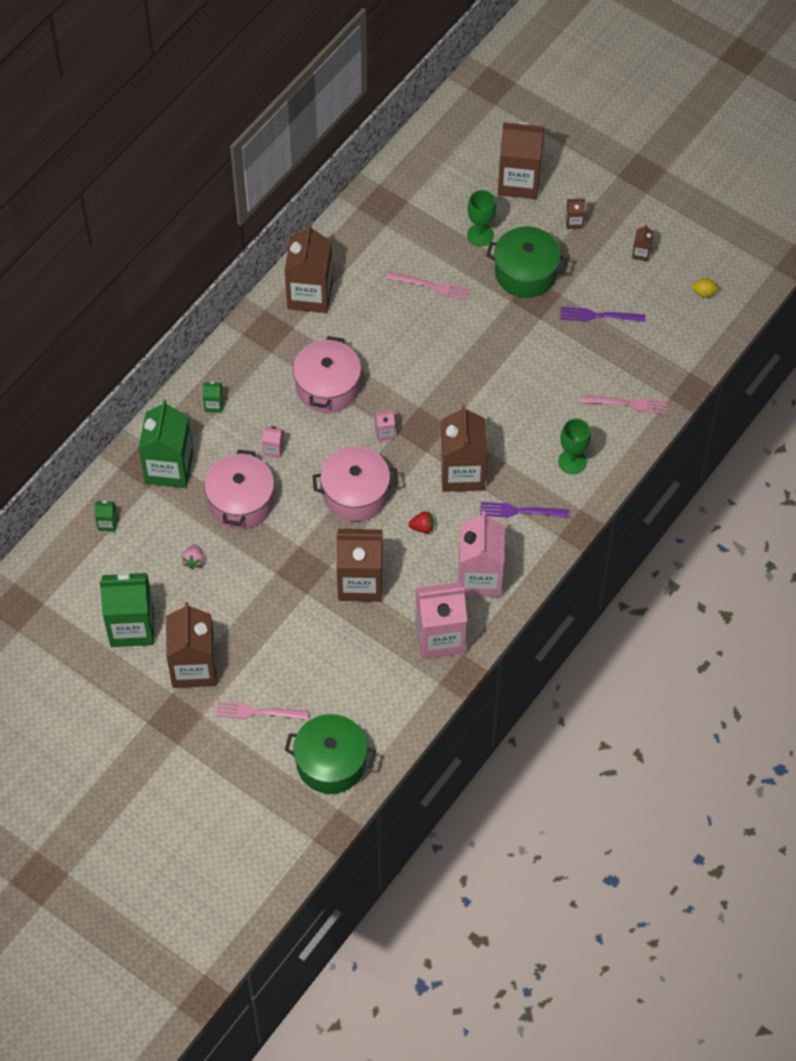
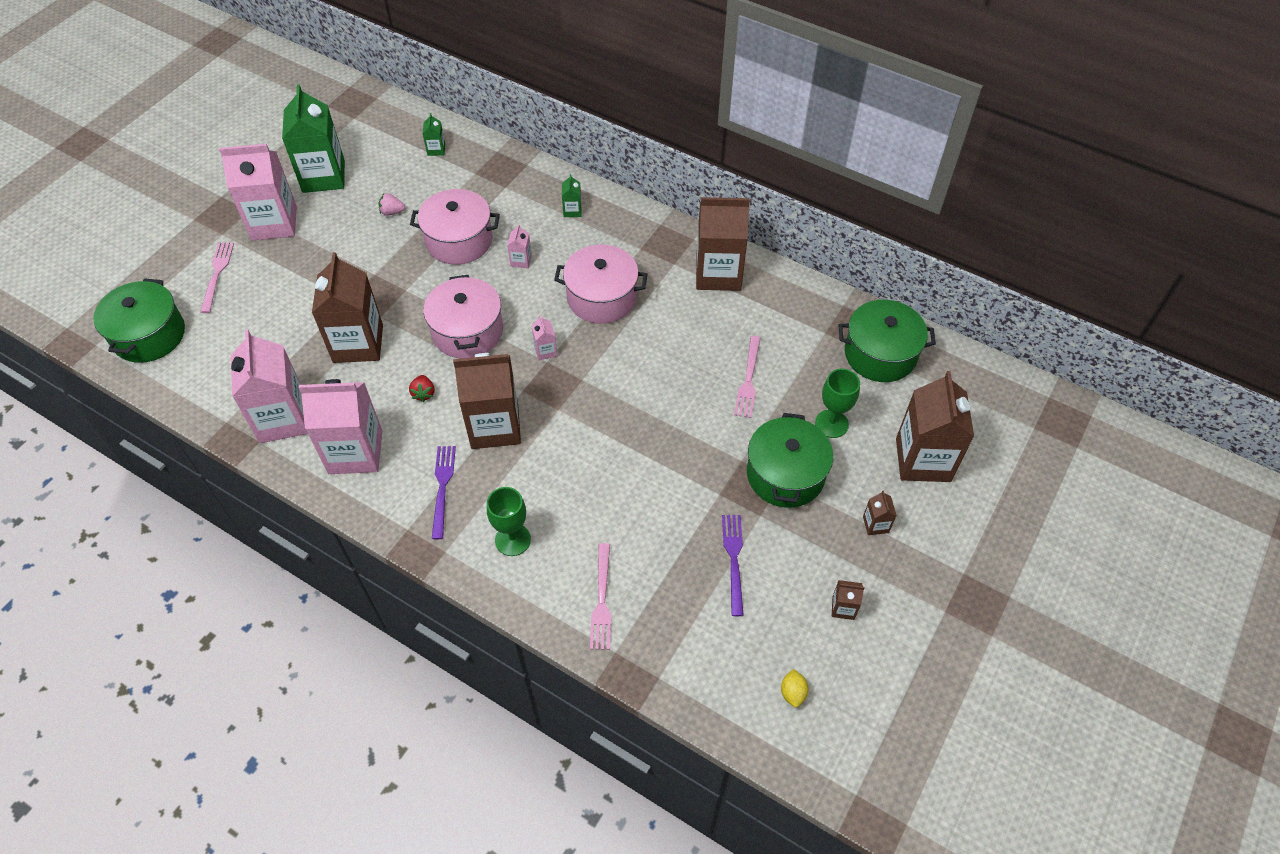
camera: 85 degrees right, 5 degrees down
(169, 468) = (497, 185): green carton -> none
(194, 667) = (274, 223): brown carton -> pink carton
(413, 190) = (880, 354): none -> green pot

